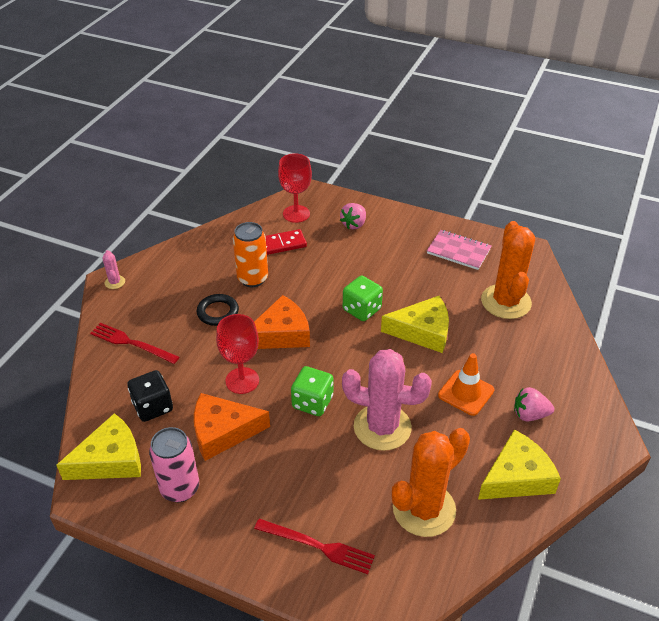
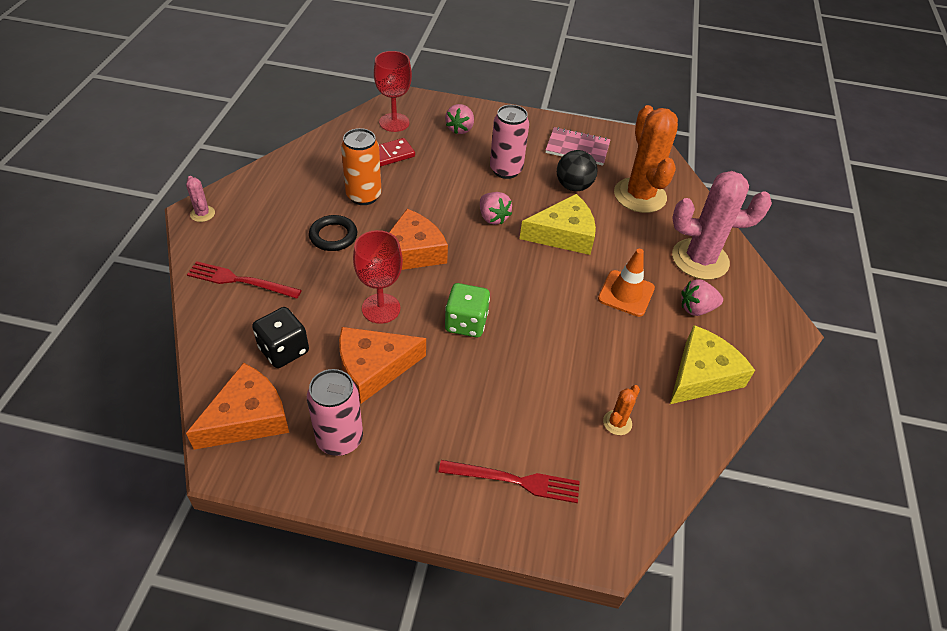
camera: 15 degrees left, 5 degrees up
(111, 460) = (248, 417): yellow cheese -> orange cheese
(362, 309) = (493, 217): green dice -> pink strawberry
(382, 427) = (549, 341): pink cactus -> pink cactus (700, 259)
(385, 266) = (506, 170): none -> pink can
(424, 509) = (617, 423): orange cactus -> orange cactus, size x0.42
(444, 287) = (573, 186): none -> black ball

